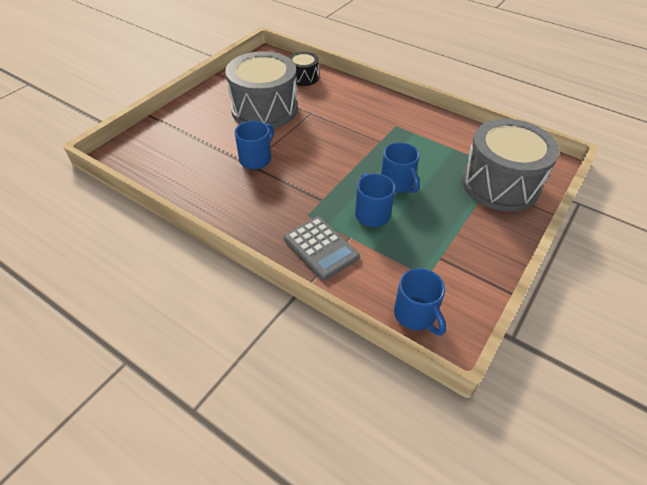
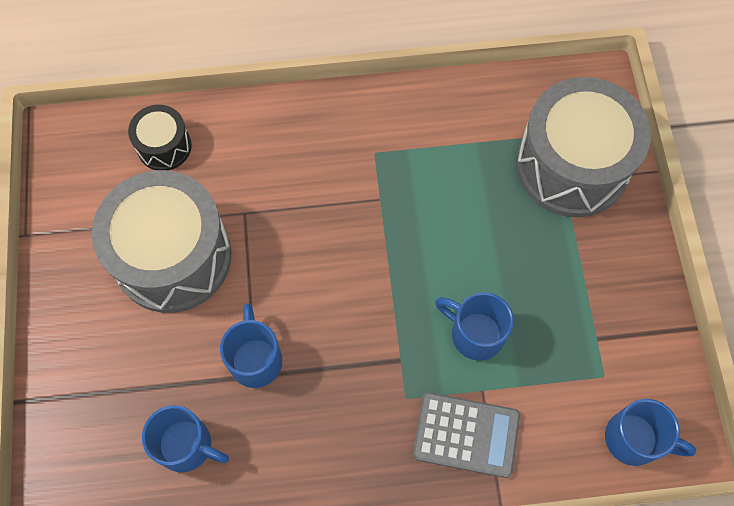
camera: 40 degrees left, 20 degrees up
(397, 183) = (462, 259): blue mug -> blue mug (187, 445)

